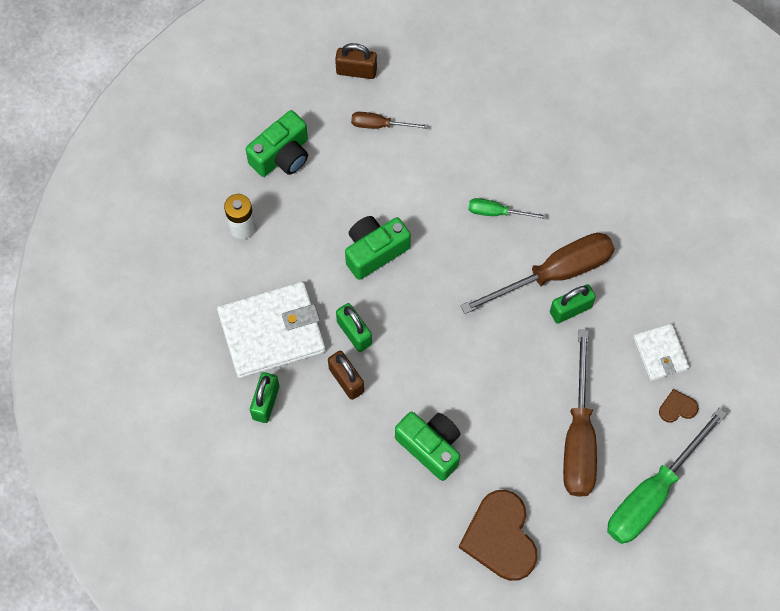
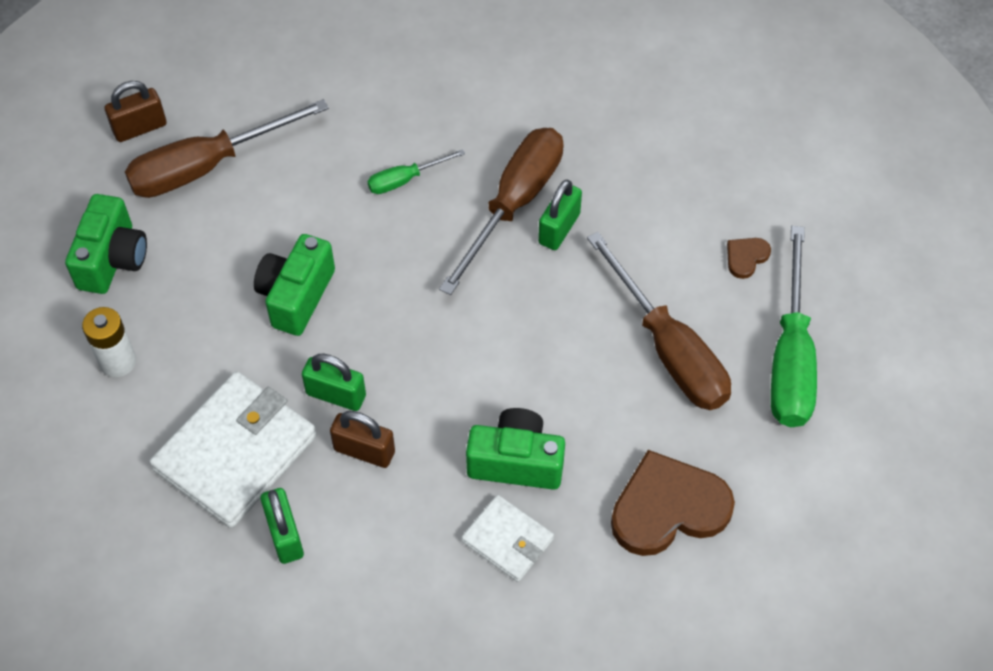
camera: 35 degrees left, 10 degrees down
(379, 125) = (207, 166): brown screwdriver -> brown screwdriver, size x2.06
(500, 537) = (668, 508): brown heart -> brown heart turned 120 degrees clockwise
(660, 353) = (686, 215): white wallet -> white wallet (507, 540)

